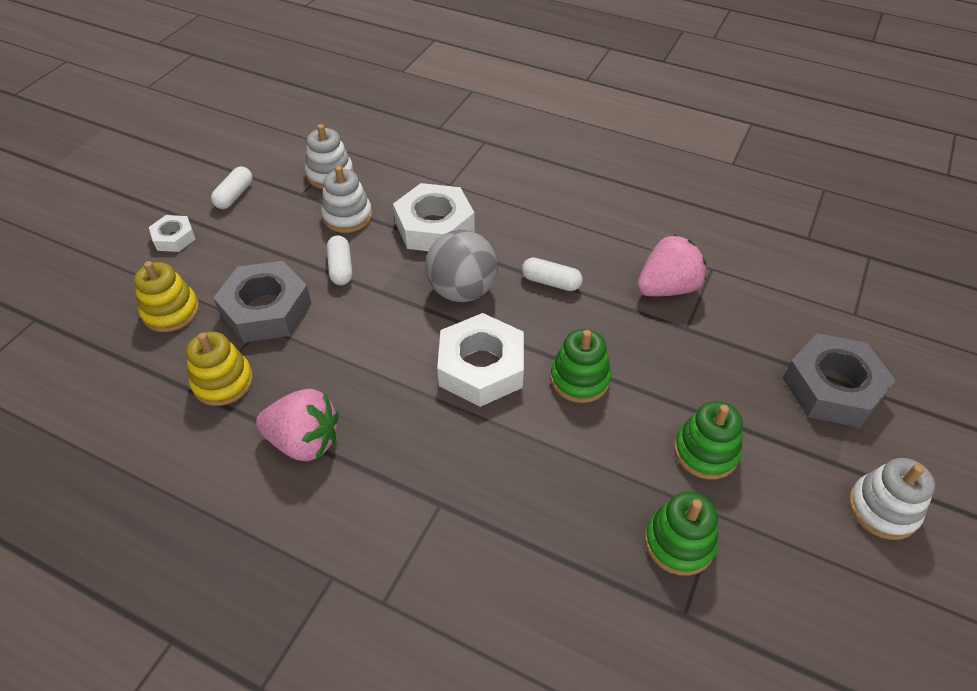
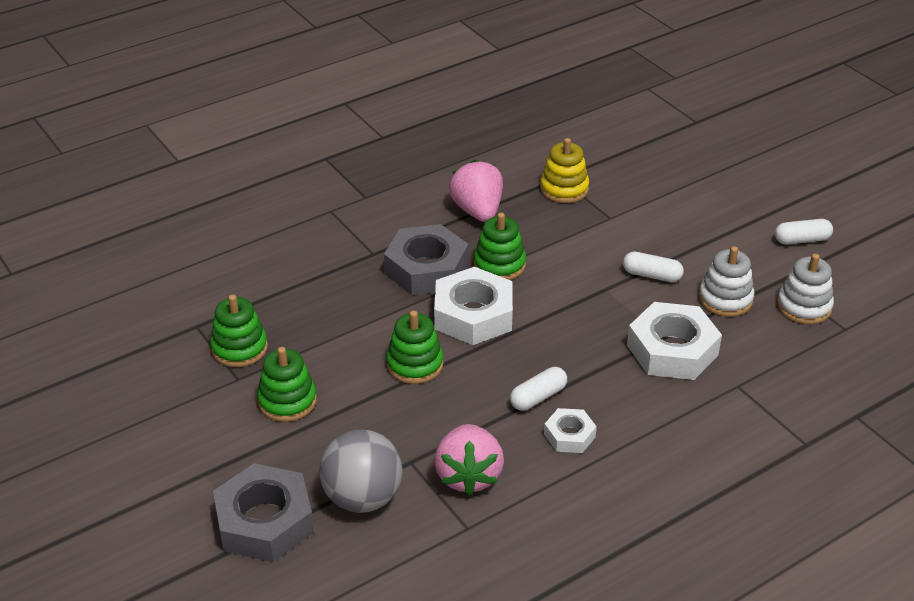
camera: 120 degrees right, 10 degrees down
(171, 311) = (660, 179): yellow stacking toy -> none
(174, 238) = (756, 196): white nut -> white nut (569, 435)
(234, 195) = (802, 240): white capsule -> white capsule turned 60 degrees counterclockwise
(266, 309) = (627, 224): grey nut -> grey nut (426, 268)
(304, 441) = (477, 211): pink strawberry -> pink strawberry turned 120 degrees clockwise
(391, 380) = (499, 265): none -> green stacking toy
(462, 290) = (569, 336): grey ball -> grey ball (363, 498)
(882, 509) = (149, 473): white stacking toy -> none

